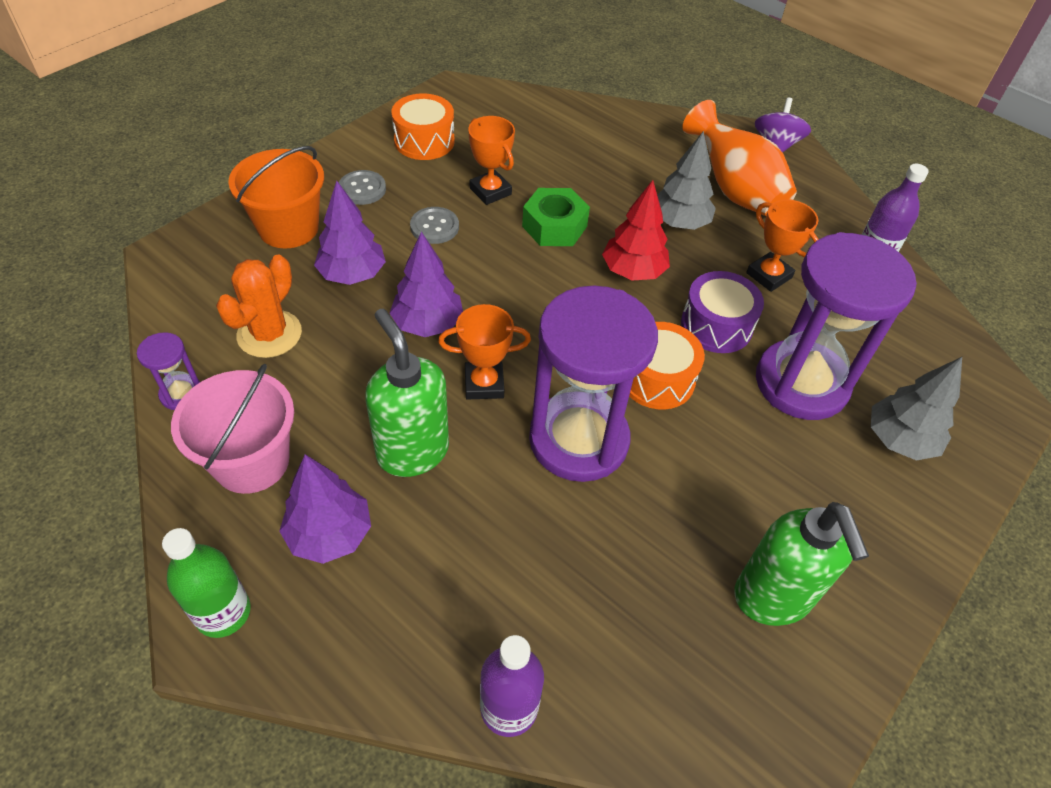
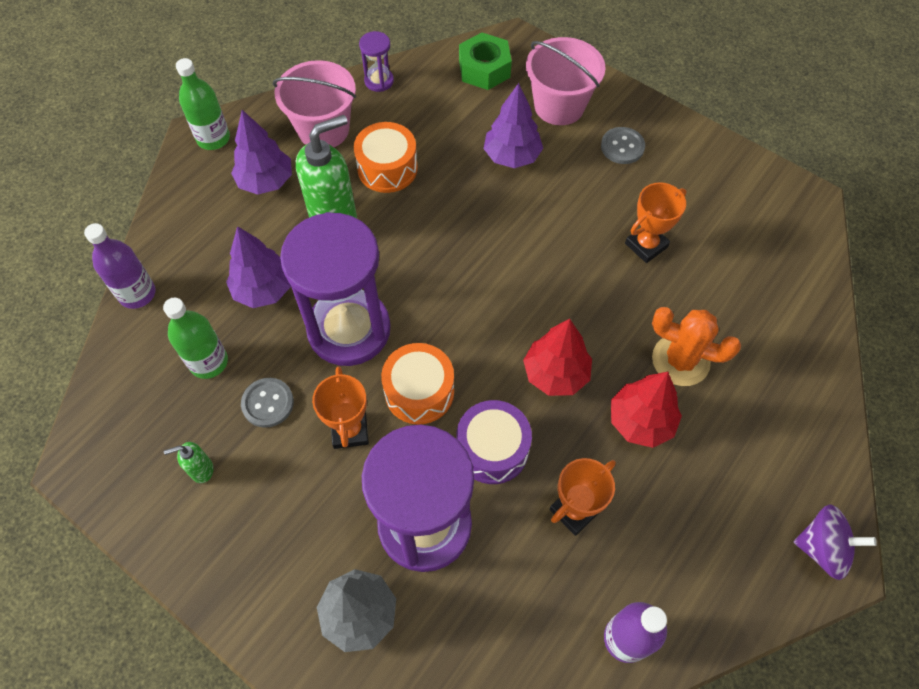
camera: 90 degrees right, 10 degrees up
(269, 334) = (439, 116): orange cactus -> orange cactus (680, 360)
(288, 228) = (559, 106): orange bucket -> pink bucket
(424, 141) = (708, 184): orange drum -> orange drum (387, 168)
(428, 324) = (463, 214): purple tree -> purple tree (264, 289)
(434, 227) = (584, 206): grey button -> grey button (268, 403)
(484, 384) = (402, 259): orange trophy -> orange trophy (350, 430)
(554, 226) = (607, 303): green nut -> green nut (484, 69)
(623, 597) = (209, 362): none -> green bottle
(679, 223) = (640, 421): grey tree -> red tree
(734, 190) = (714, 486): orange vase -> none
(772, 597) = (201, 470): green soap dispenser -> green soap dispenser, size x0.45

